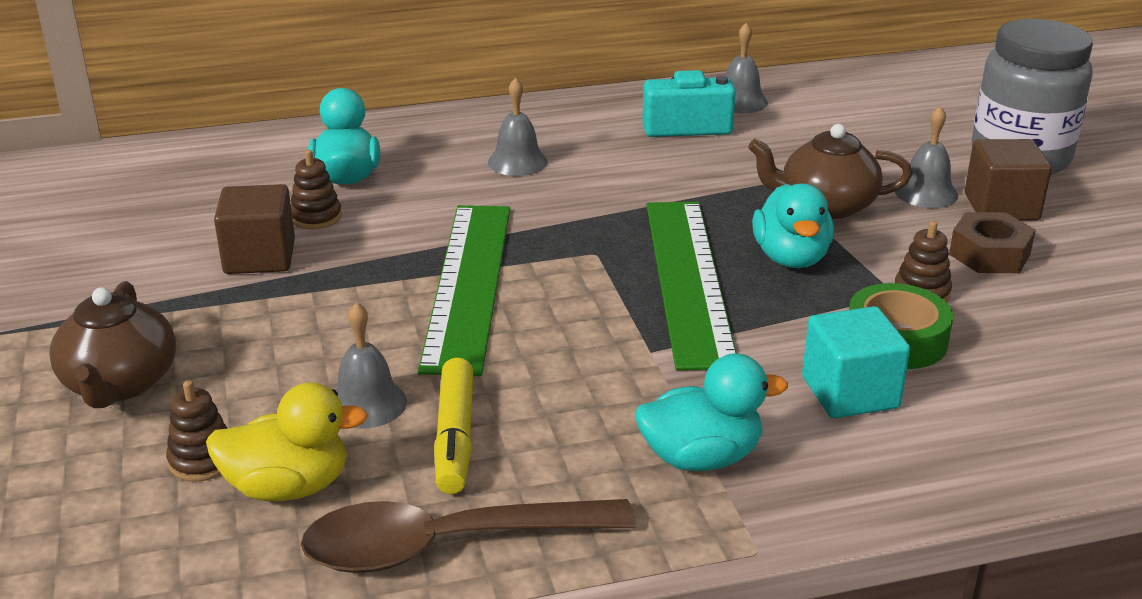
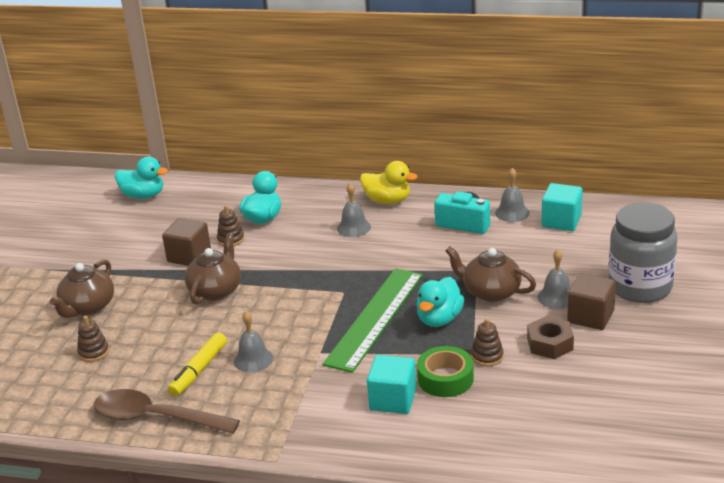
camera: 30 degrees right, 0 degrees up
(288, 487) = (116, 374): yellow duck -> yellow duck (387, 201)
(362, 299) = (216, 290): none -> brown teapot
(367, 403) = (176, 344): grey bell -> grey bell (253, 359)
(468, 284) = (269, 294): green ruler -> none
(701, 457) = (293, 411): turquoise duck -> turquoise duck (143, 195)
(821, 100) = (561, 221): none -> turquoise cube

